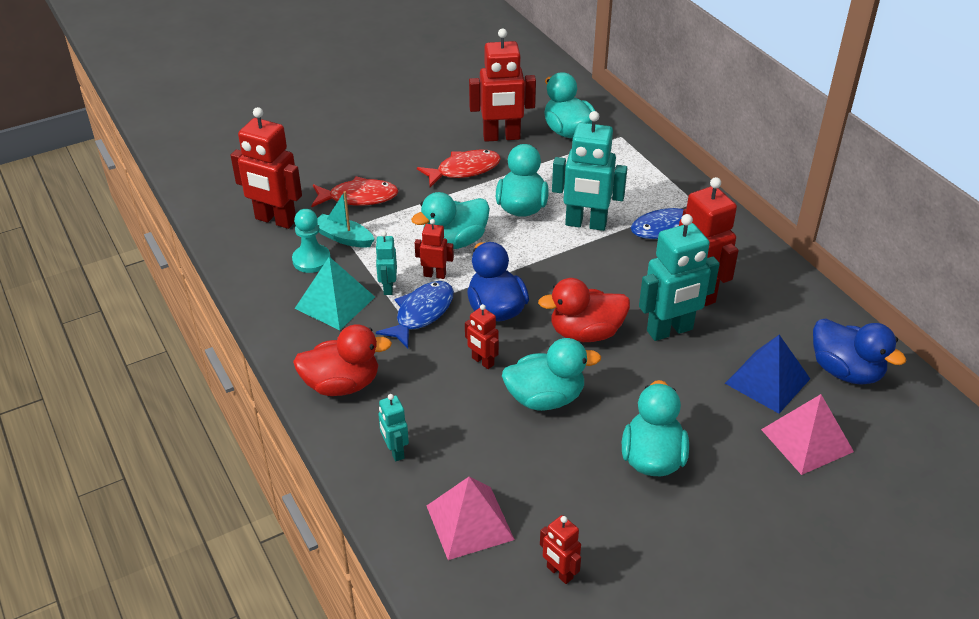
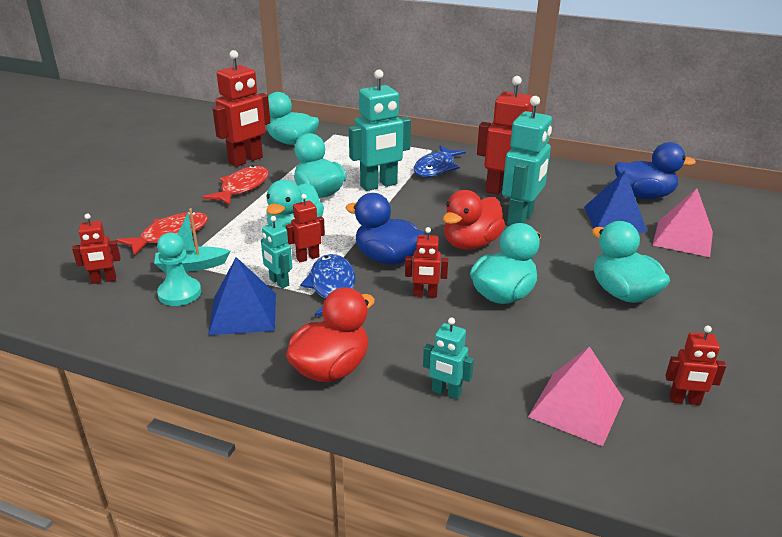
camera: 40 degrees left, 10 degrees down
(275, 220) = (104, 280): red robot -> red robot, size x0.51
(335, 302) = (243, 313): turquoise pyramid -> blue pyramid

